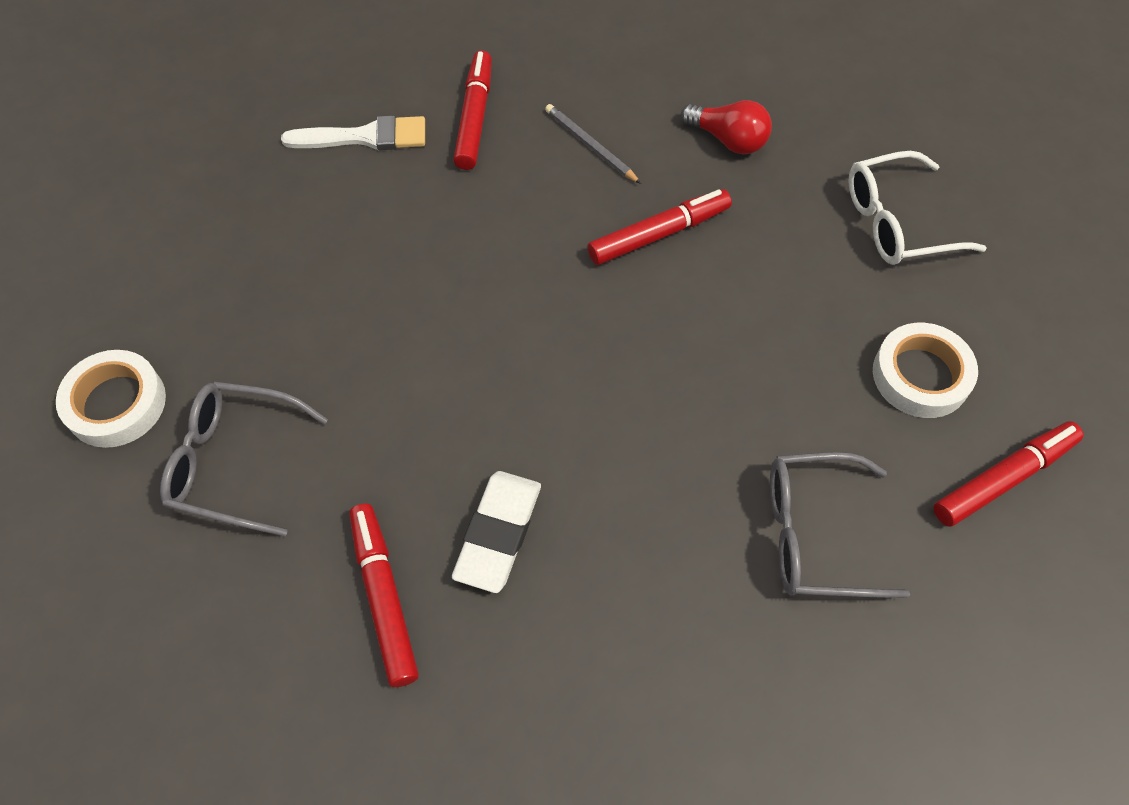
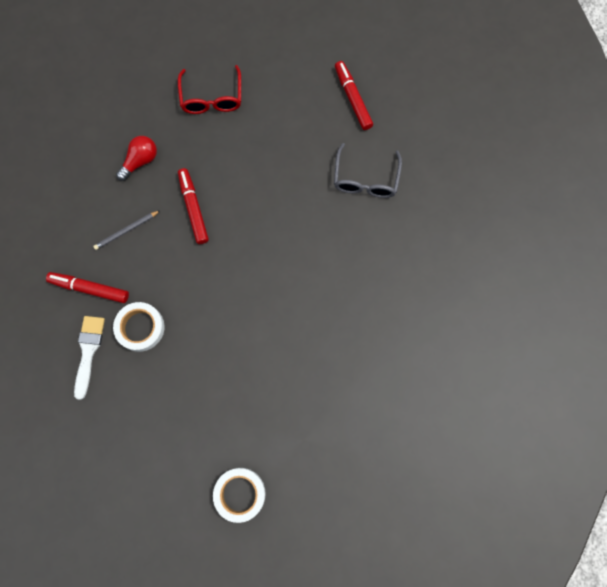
camera: 80 degrees left, 15 degrees up
(236, 463) = (286, 431): grey glasses -> none
(384, 597) = (365, 365): red marker -> none
(498, 534) = (343, 311): white eraser -> none
(898, 222) = (212, 97): white glasses -> red glasses
(920, 375) = (297, 114): white tape -> white tape (140, 328)

